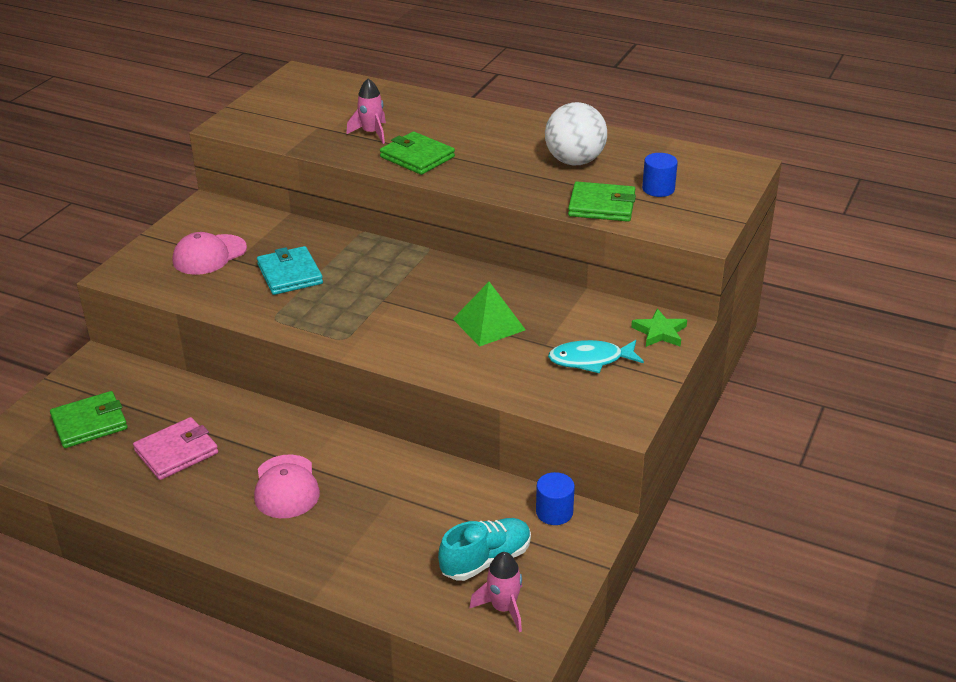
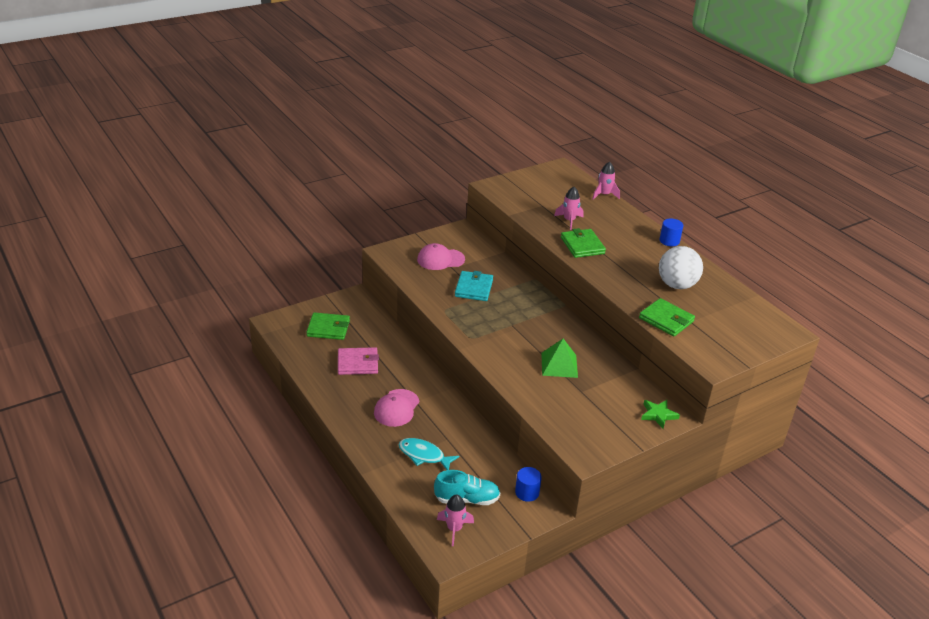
camera: 30 degrees right, 0 degrees up
(386, 88) = (604, 195): none -> pink rocket
(590, 360) = (600, 412): turquoise fish -> turquoise fish (424, 455)
(658, 189) = (713, 323): blue cylinder -> blue cylinder (669, 241)

